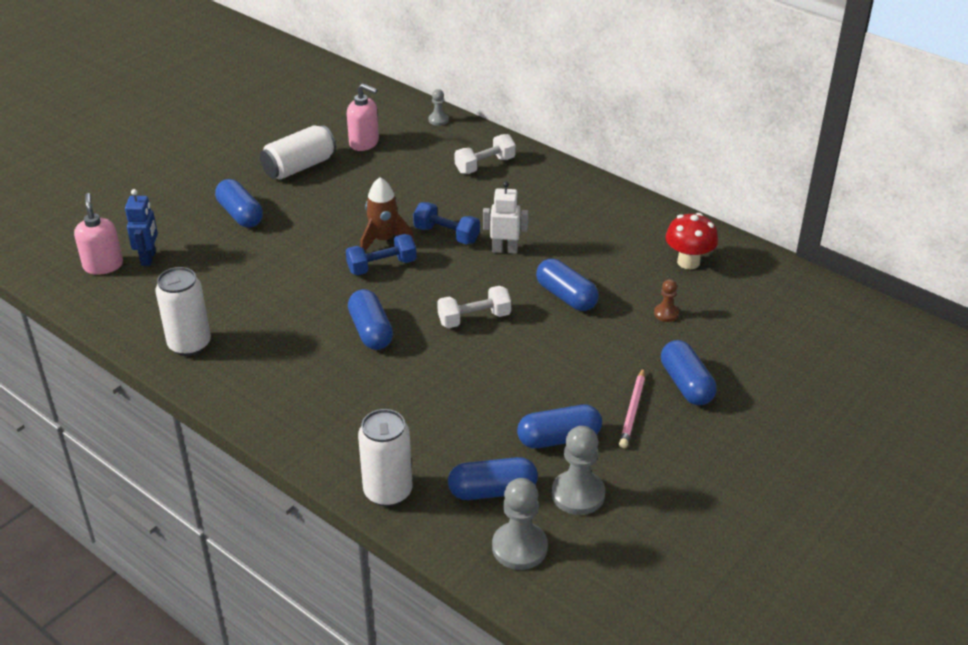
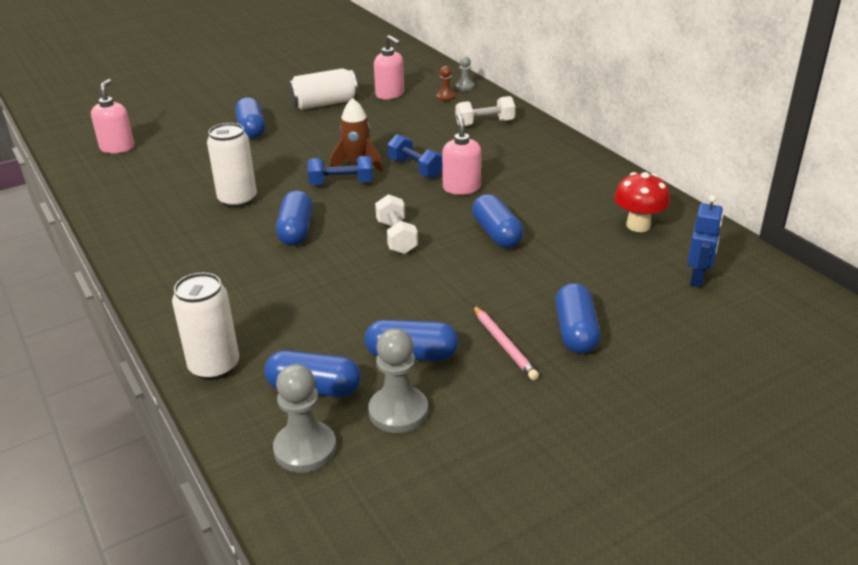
camera: 20 degrees right, 5 degrees down
(149, 258) = (156, 148): blue robot -> blue robot (698, 278)
(189, 344) = (137, 214): white can -> white can (237, 200)
(474, 319) = (396, 237): white dumbbell -> white dumbbell turned 75 degrees clockwise
(505, 250) = (461, 188): white robot -> pink soap dispenser
(633, 410) = (504, 345): pink pencil -> pink pencil turned 60 degrees counterclockwise
(666, 313) = (590, 265): brown pawn -> brown pawn (446, 97)

